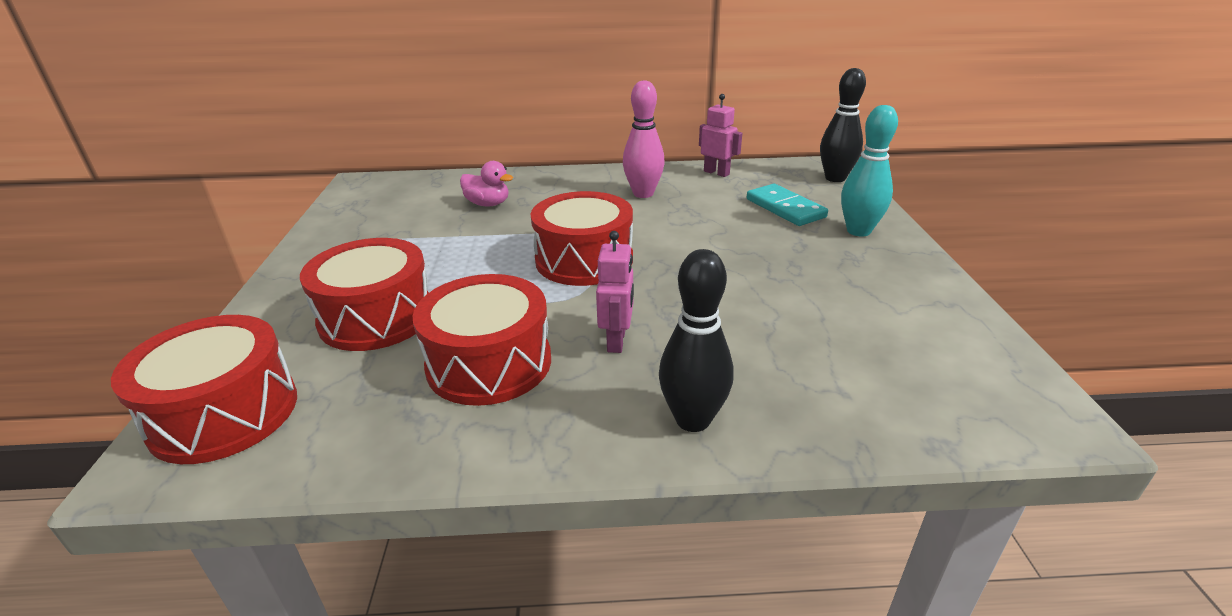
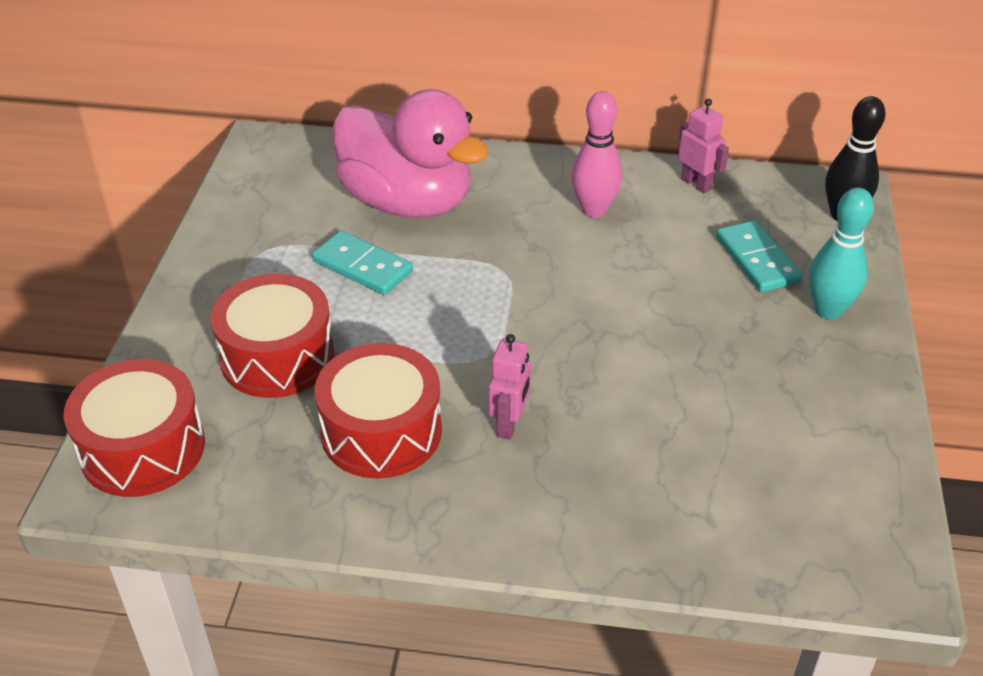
camera: 10 degrees right, 10 degrees up
(454, 246) = (362, 267): none -> turquoise domino
(488, 204) = (407, 202): pink duck -> pink duck, size x2.49
(584, 260) = (500, 309): red drum -> none
(692, 419) = (557, 525): black bowling pin -> none

